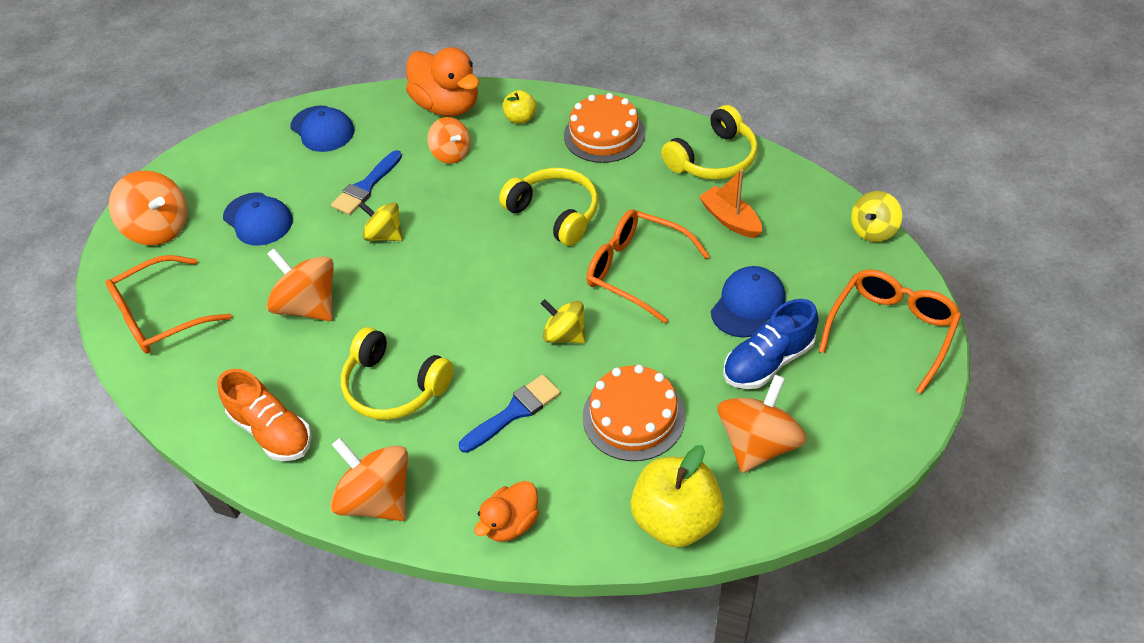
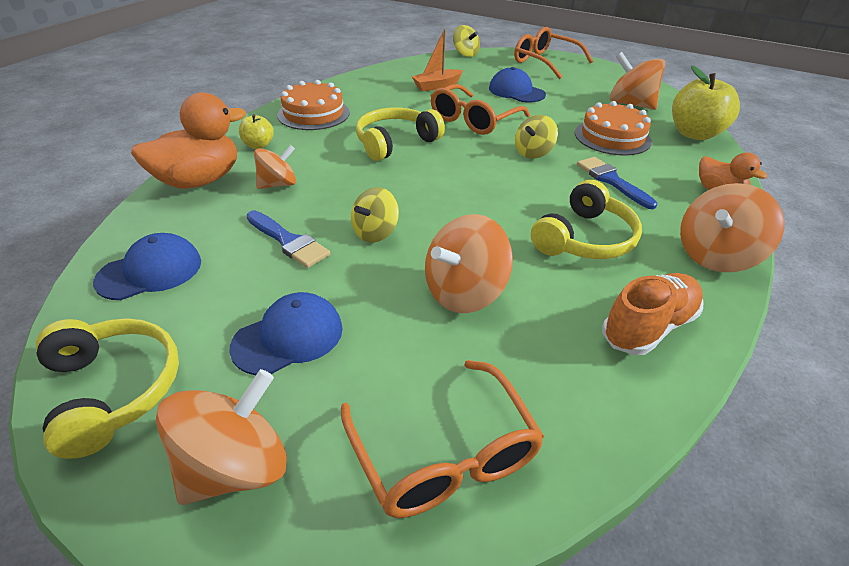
camera: 85 degrees left, 10 degrees down
(713, 158) = (372, 82): yellow headphones -> yellow headphones (113, 390)
(768, 361) = (565, 93): blue shoe -> none

